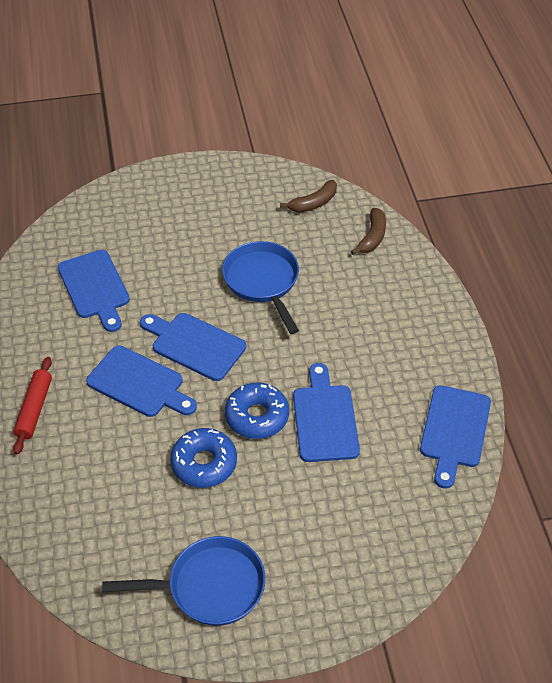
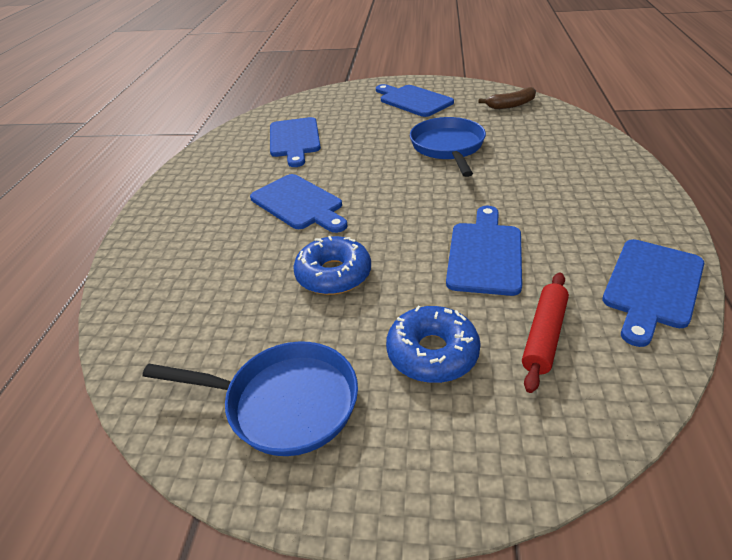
camera: 20 degrees right, 10 degrees down
(34, 409) = (193, 210): red rolling pin -> red rolling pin (543, 335)
(194, 345) = (365, 182): blue cutting board -> blue cutting board (413, 100)
(257, 416) = (408, 242): blue donut -> blue donut (432, 353)
(372, 237) = (565, 127): brown banana -> none

